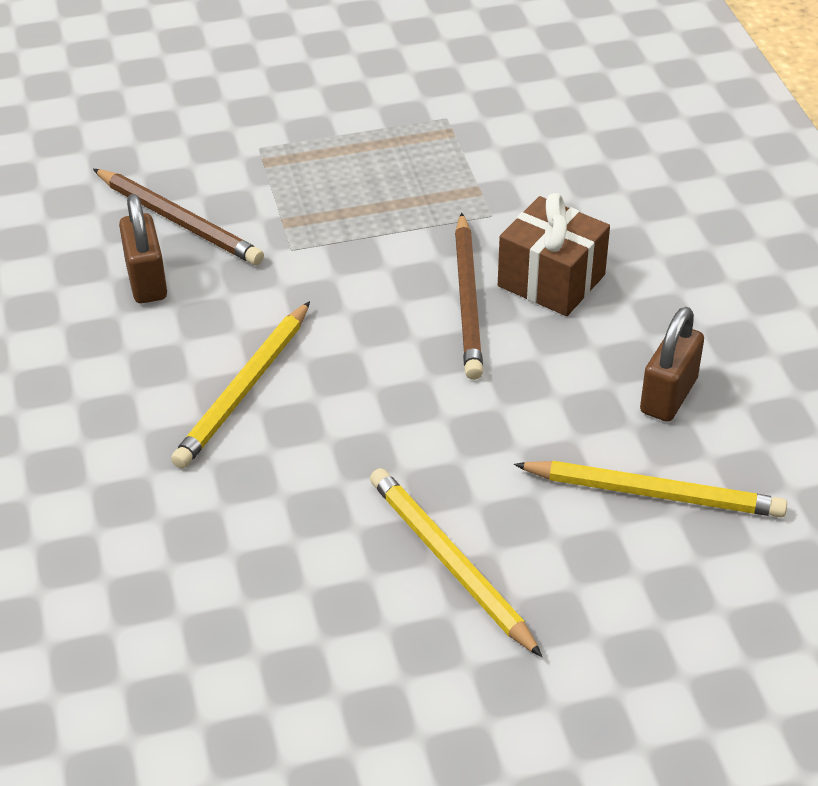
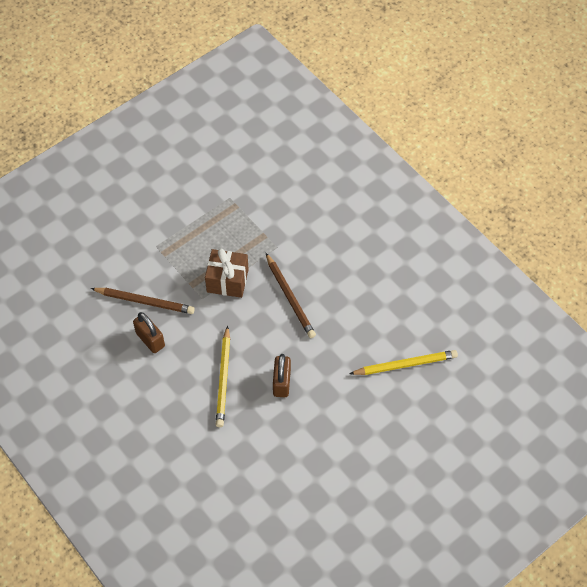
camera: 25 degrees left, 15 degrees up
(450, 563) = (346, 427): yellow pencil -> none
(551, 281) = (318, 274): brown gift -> brown gift (227, 281)
(668, 396) = (390, 315): brown padlock -> brown padlock (281, 383)

